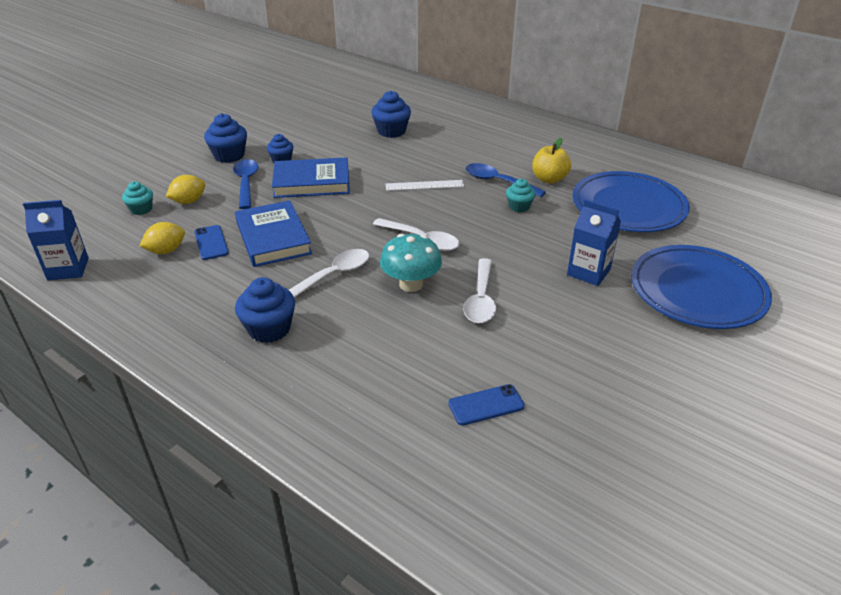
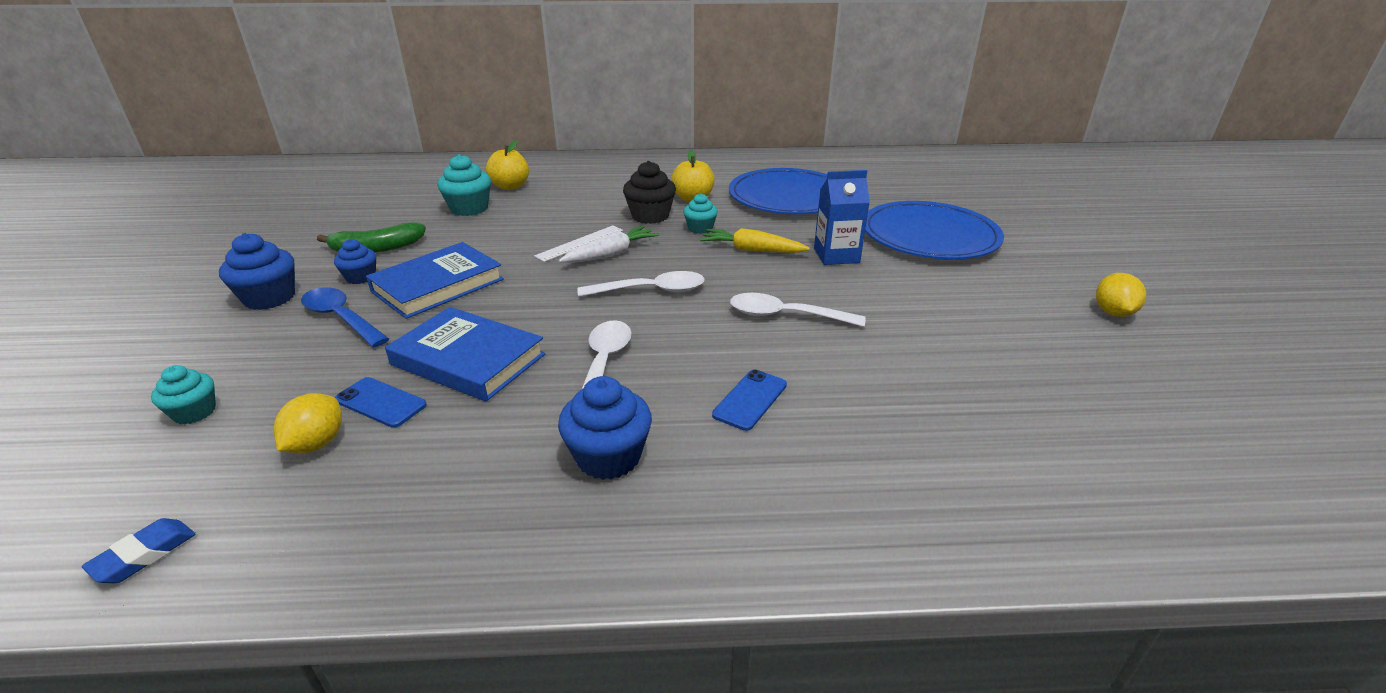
camera: 40 degrees left, 5 degrees down
(68, 269) = (144, 555): blue carton -> blue eraser
(189, 201) = (273, 371): yellow lemon -> yellow lemon (1113, 313)
(310, 142) = (377, 248): none -> green banana
(391, 131) = (469, 208): blue cupcake -> turquoise cupcake
(411, 284) = (701, 334): turquoise mushroom -> none
(432, 202) = (611, 254): none -> white carrot
(437, 122) = (510, 186): none -> yellow apple
(481, 299) = (786, 316): white spoon -> white spoon turned 135 degrees clockwise
(486, 405) = (932, 402): blue phone -> blue phone (750, 400)
(498, 182) = (650, 216): blue spoon -> black cupcake
(531, 240) = (752, 250): none -> yellow carrot

